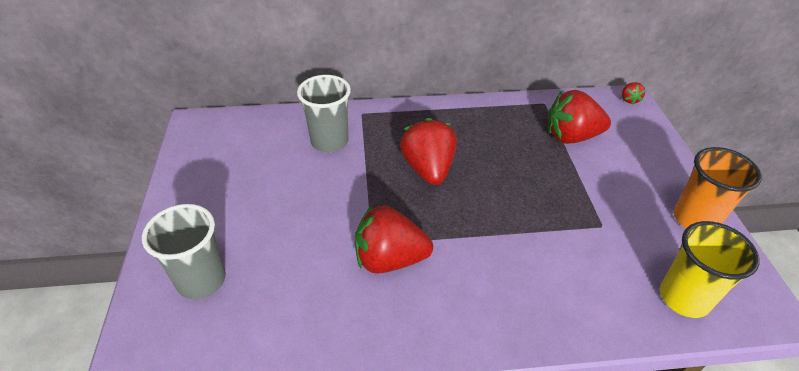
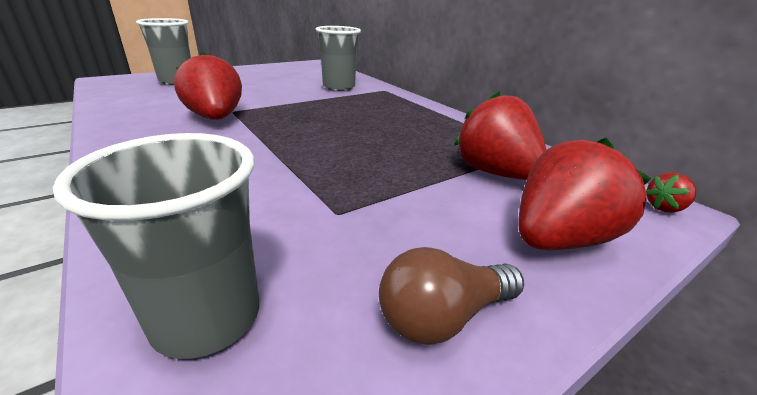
camera: 60 degrees right, 15 degrees down
(428, 169) = (342, 116): red strawberry -> red strawberry (558, 239)
(684, 298) = (207, 318): yellow cup -> grey cup
(695, 219) = (443, 317): orange cup -> brown light bulb

